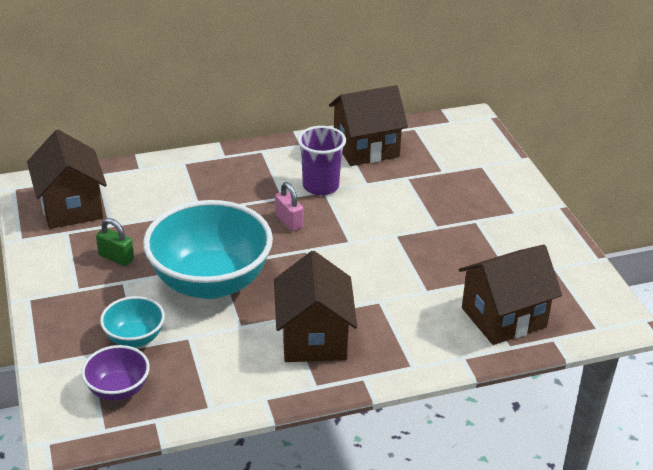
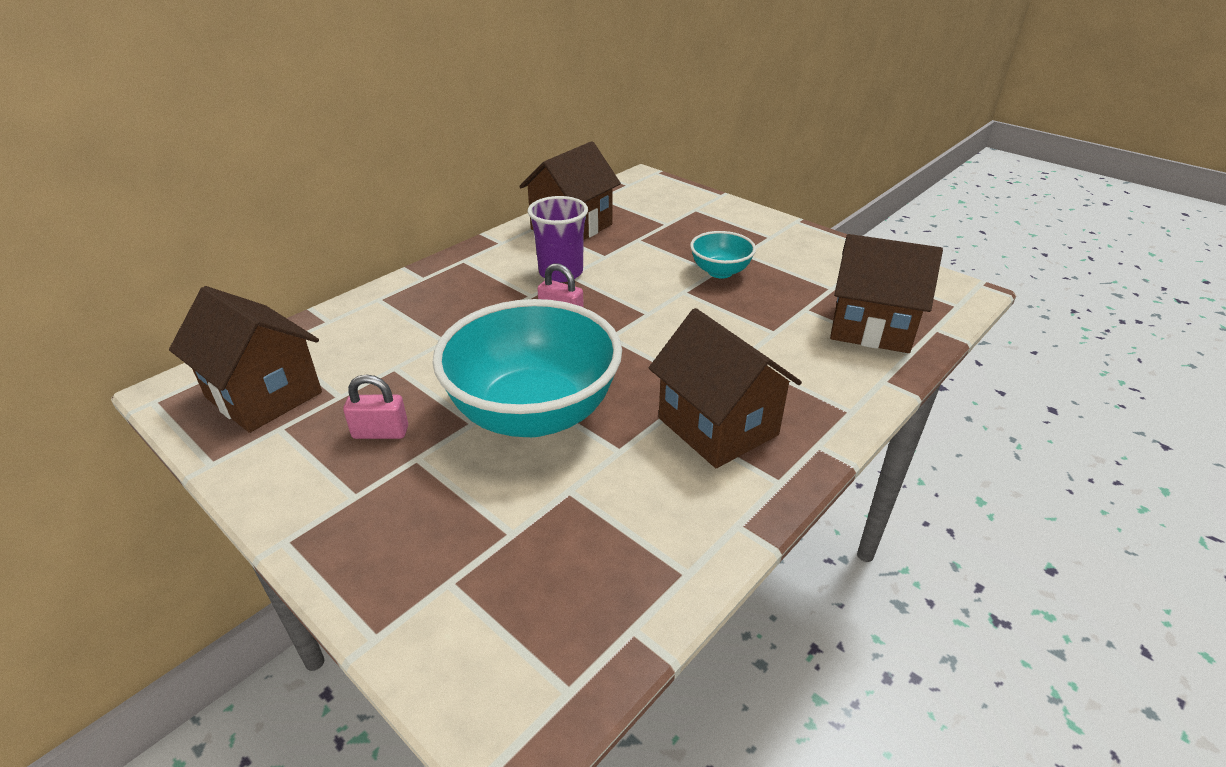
camera: 30 degrees left, 0 degrees up
(116, 257) = (380, 432): green padlock -> pink padlock
(118, 389) = (537, 612): purple bowl -> none
(135, 338) = (496, 526): turquoise bowl -> turquoise bowl (720, 272)
(503, 317) = (871, 327): brown house -> brown house turned 75 degrees clockwise

